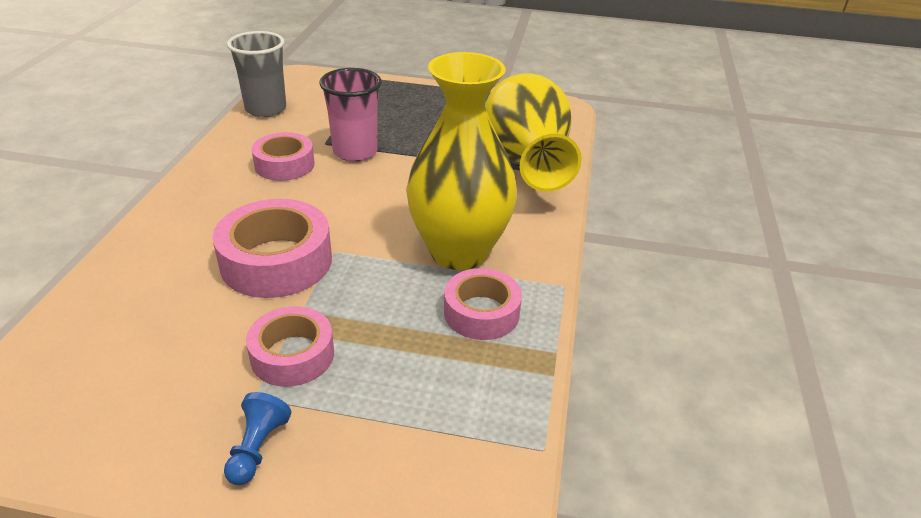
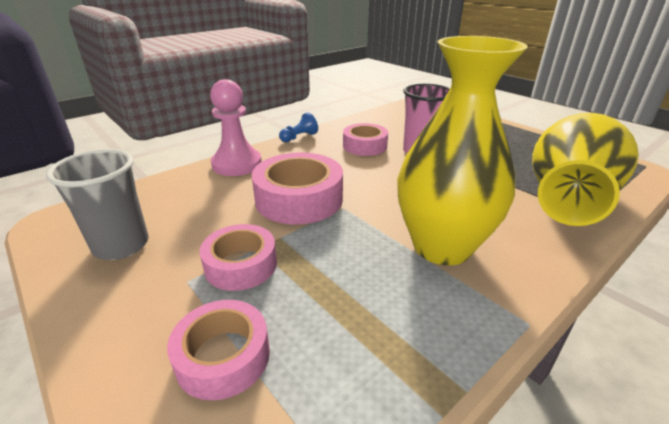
camera: 40 degrees right, 5 degrees down
(143, 248) = (237, 164): none -> pink pawn
(257, 448) = (145, 320): blue pawn -> blue pawn (299, 137)
(266, 109) = (384, 115): grey cup -> grey cup (121, 245)
(481, 313) = (417, 307): pink tape -> pink tape (223, 356)

